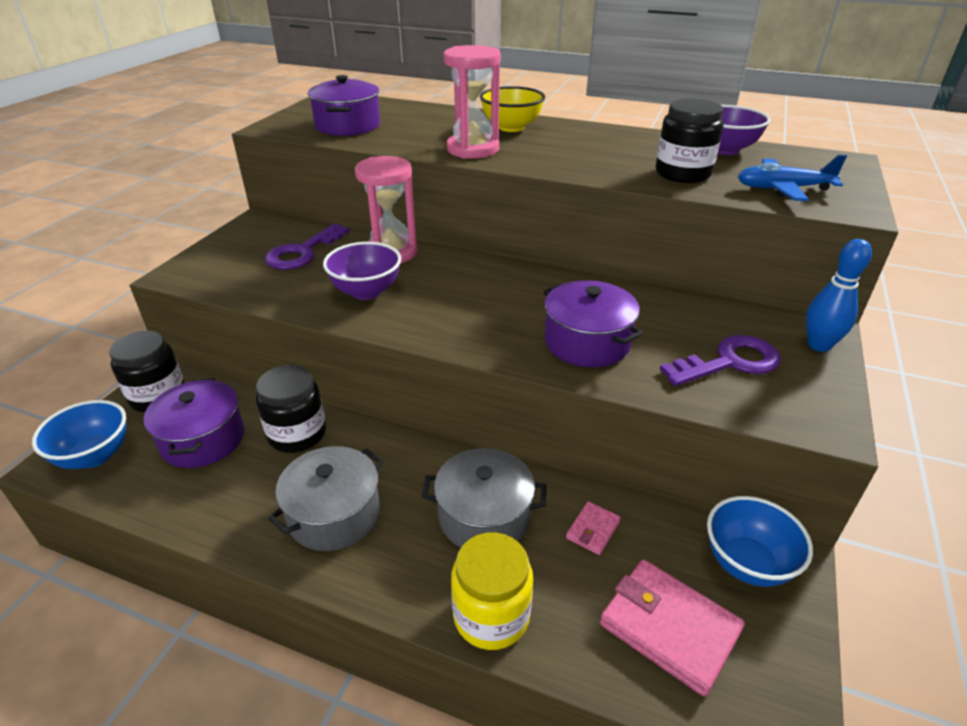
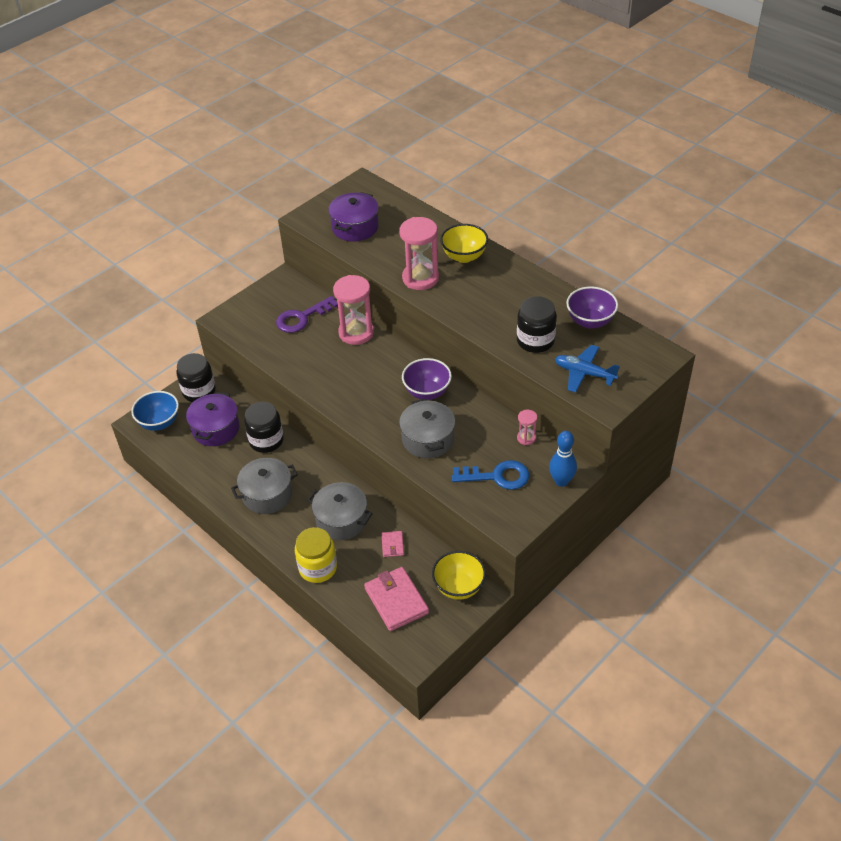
camera: 25 degrees right, 10 degrees up
(366, 291) = (325, 364): purple bowl -> purple bowl (427, 392)
(587, 342) = (428, 439): purple pot -> grey pot
(593, 530) = (392, 545): pink wallet -> pink wallet turned 60 degrees counterclockwise
(718, 309) = (526, 438): none -> pink hourglass
(729, 362) = (497, 476): purple key -> blue key
(746, 563) = (459, 587): blue bowl -> yellow bowl

